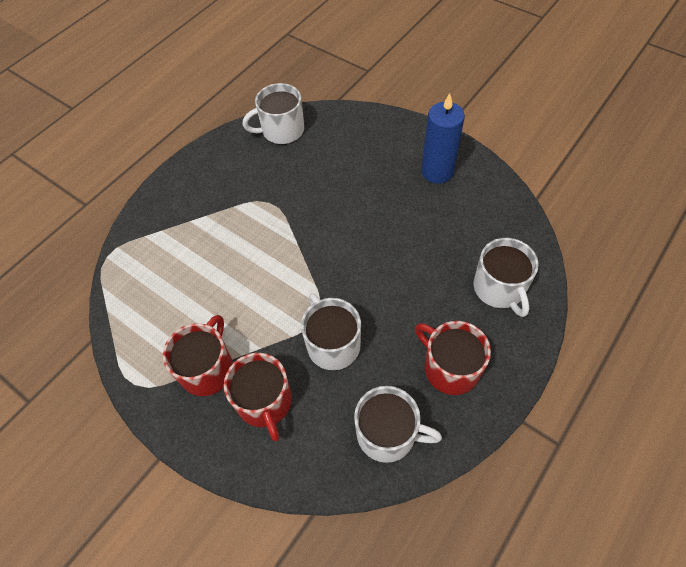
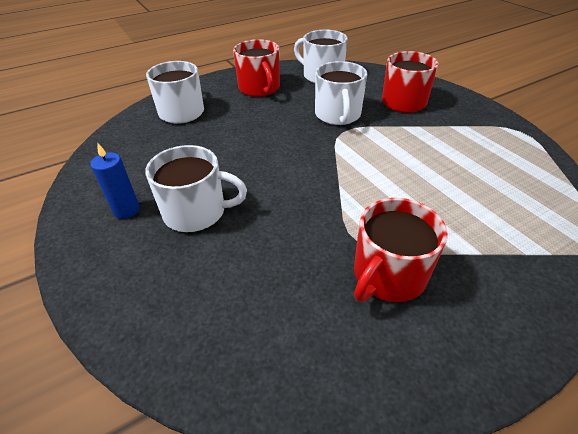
camera: 160 degrees left, 15 degrees down
(207, 368) = (450, 125): red mug -> red mug (388, 275)
(281, 130) = (295, 370): white mug -> white mug (196, 212)
(437, 172) = (126, 210): blue candle -> blue candle, size x0.59

